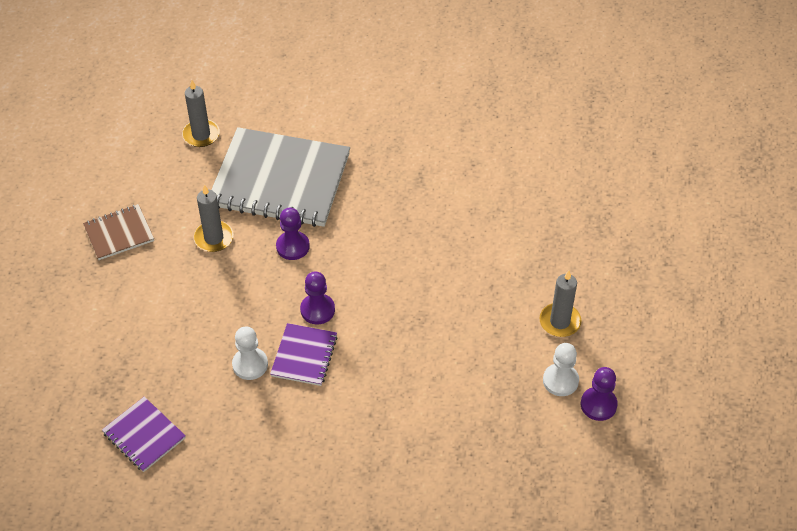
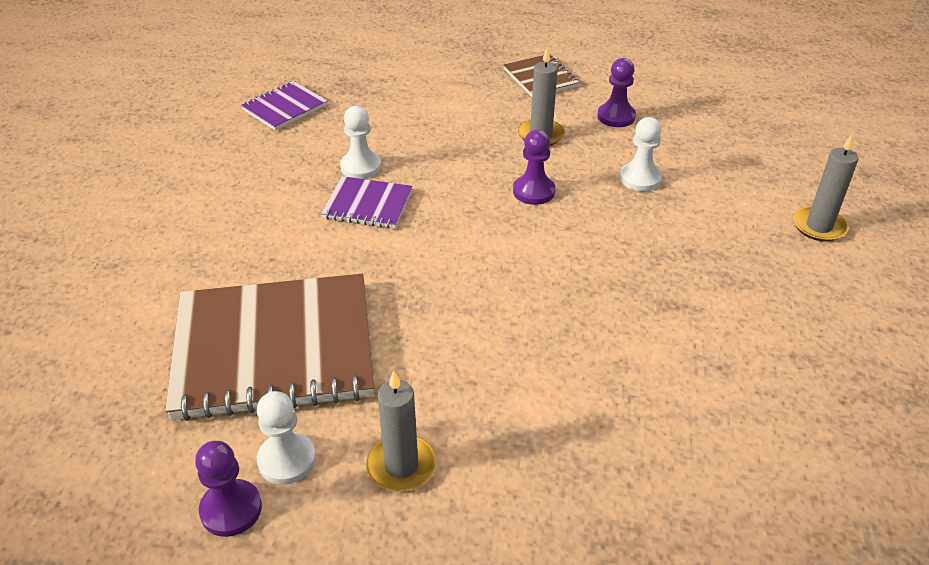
camera: 90 degrees right, 10 degrees down
(201, 135) = (698, 119): grey candle -> grey candle (819, 226)
(280, 180) = (640, 178): grey notebook -> white pawn
(317, 310) = (435, 213): purple pawn -> purple pawn (616, 116)
(468, 400) = (274, 349): none -> brown notebook

